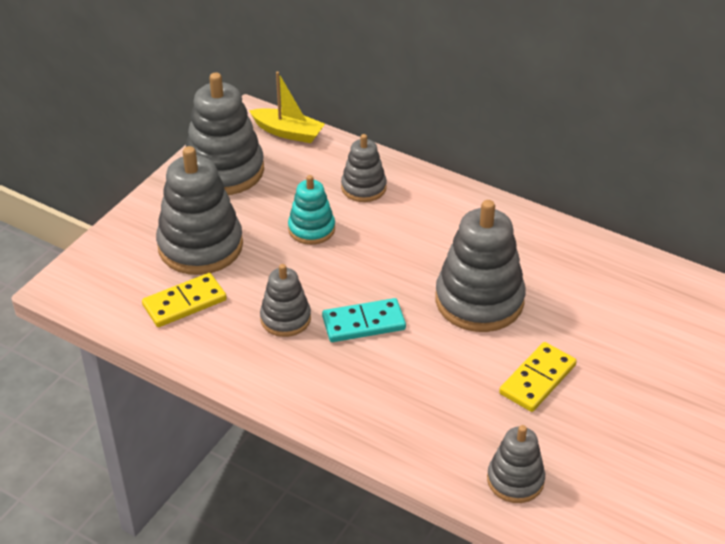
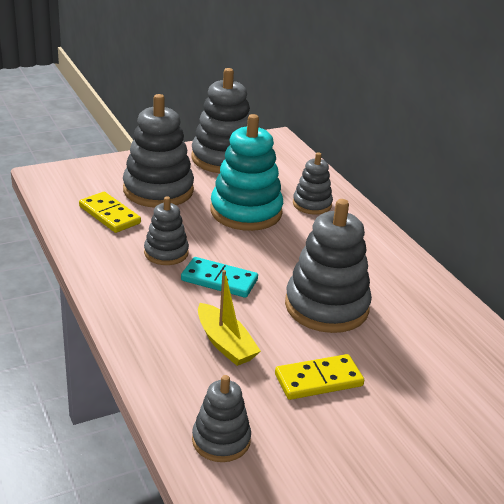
camera: 30 degrees right, 10 degrees down
(184, 303) = (109, 215): yellow domino -> yellow domino turned 45 degrees clockwise
(288, 132) = (292, 155): yellow boat -> yellow boat (225, 343)
(311, 229) = (246, 212): turquoise stacking toy -> turquoise stacking toy, size x1.78

